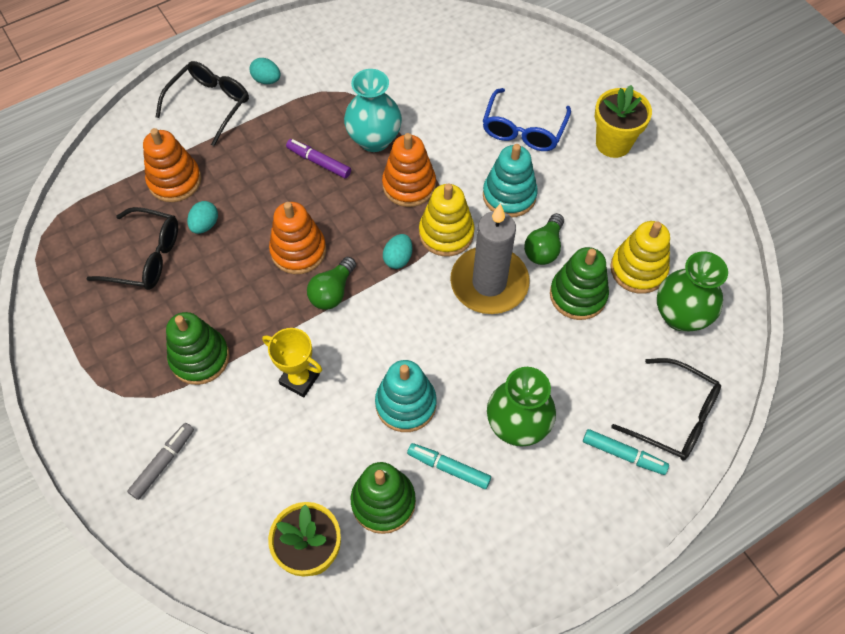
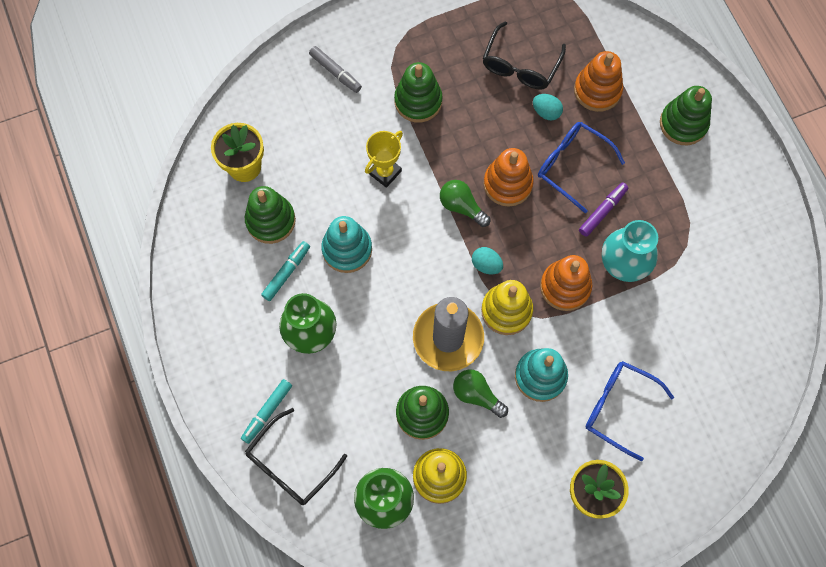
camera: 100 degrees right, 10 degrees up
(210, 104) = (683, 124): black glasses -> green stacking toy
(267, 80) = (709, 175): turquoise egg -> none
(269, 194) = (571, 165): none -> blue glasses

